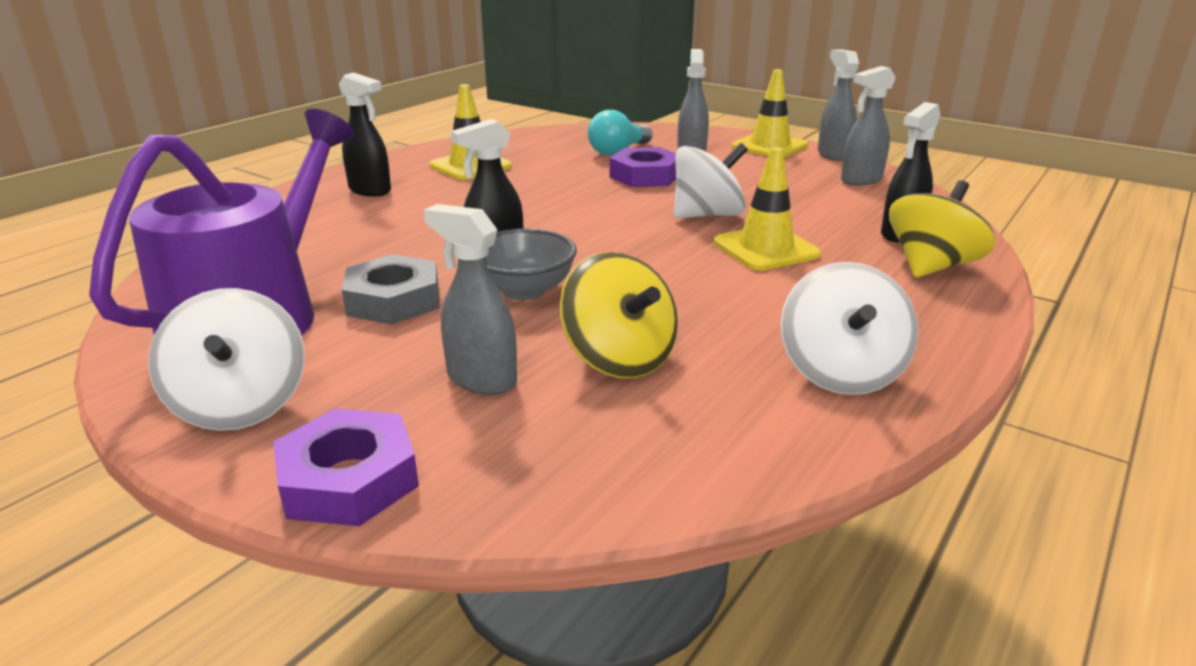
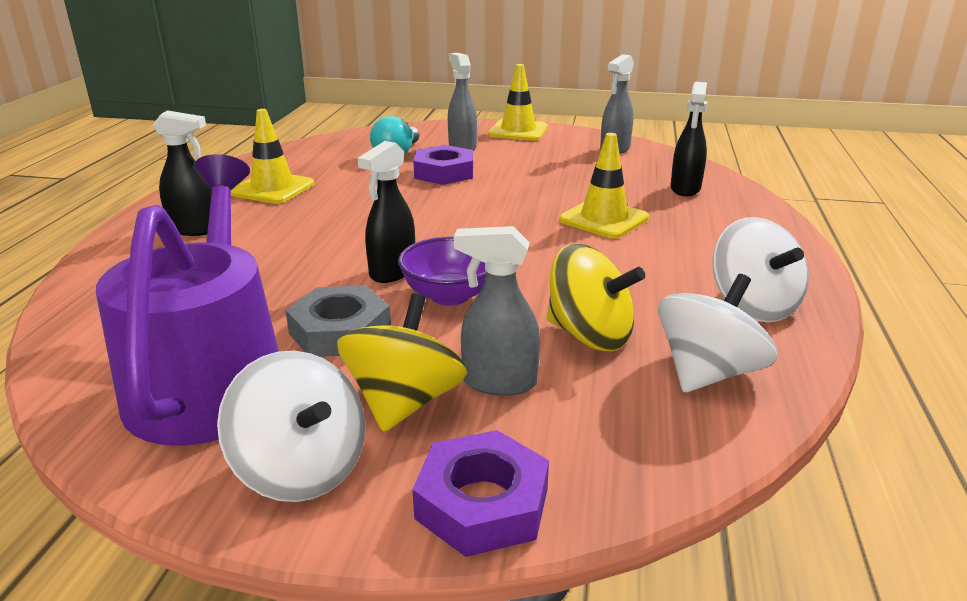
camera: 25 degrees left, 0 degrees up
(524, 290) = (450, 295): grey bowl -> purple bowl
(707, 215) = (531, 199): white spinning top -> white spinning top (708, 373)
(833, 154) = (573, 131): grey spray bottle -> none
(931, 267) = (730, 211): yellow spinning top -> yellow spinning top (404, 402)

